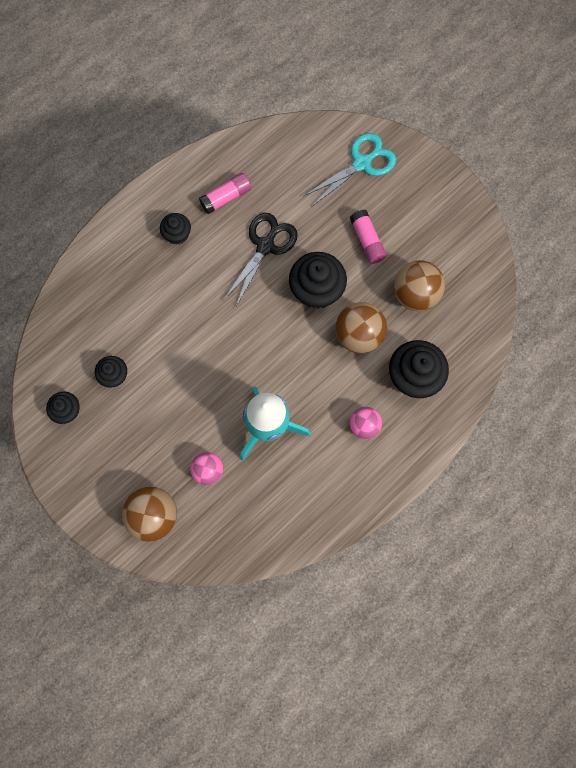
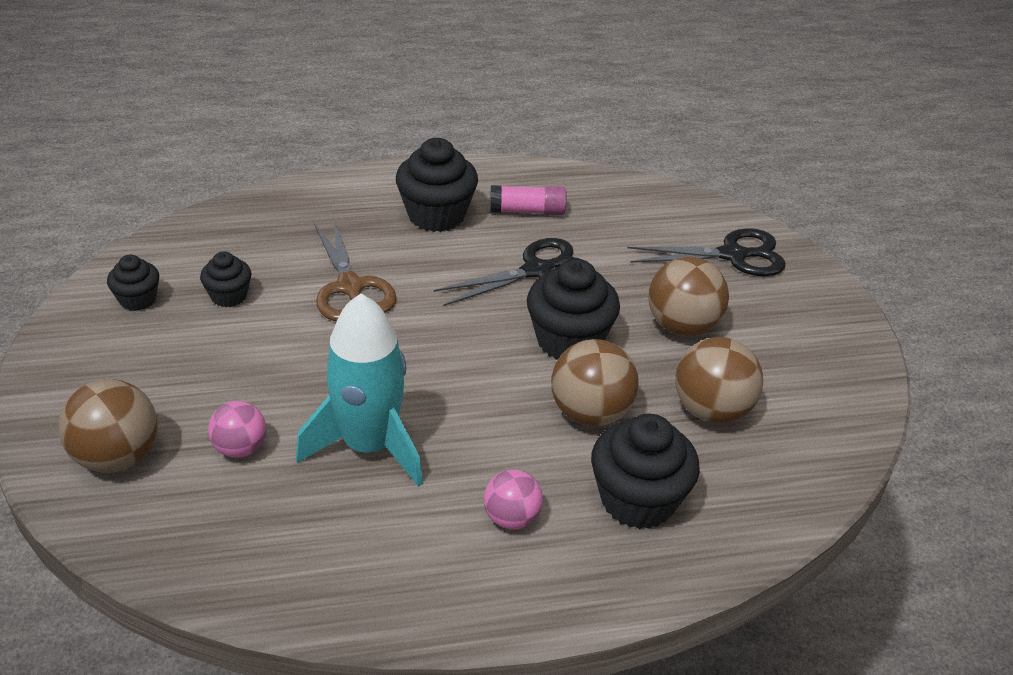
camera: 30 degrees right, 35 degrees down
(174, 325) = (350, 287): none -> brown scissors
(177, 234) = (436, 215): black cupcake -> black cupcake, size x1.80
(362, 163) = (732, 255): turquoise scissors -> black scissors
(367, 241) = (682, 326): pink glue stick -> brown ball

